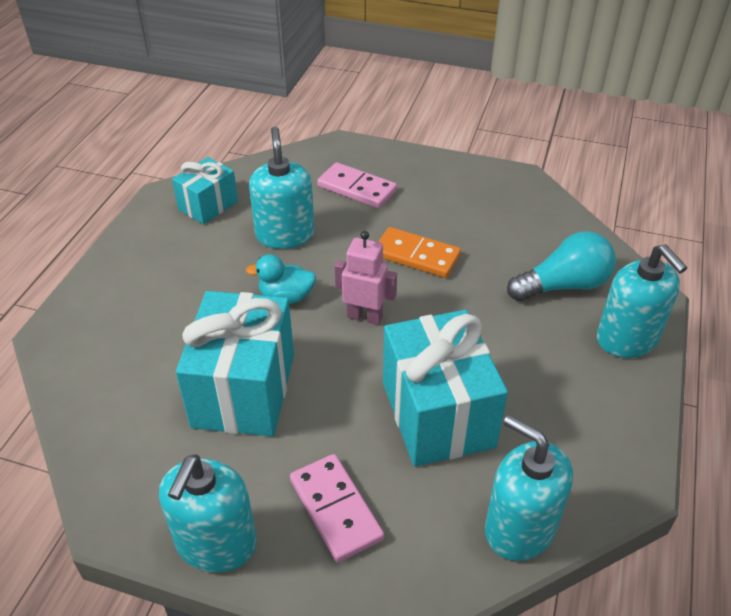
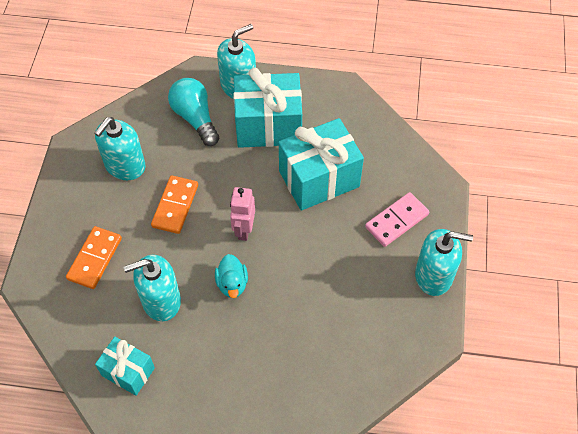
camera: 100 degrees left, 15 degrees up
(244, 390) = (324, 289): turquoise gift -> turquoise gift (268, 126)
(357, 188) = (94, 259): pink domino -> orange domino
(519, 528) = (384, 136): turquoise soap dispenser -> turquoise soap dispenser (125, 165)

